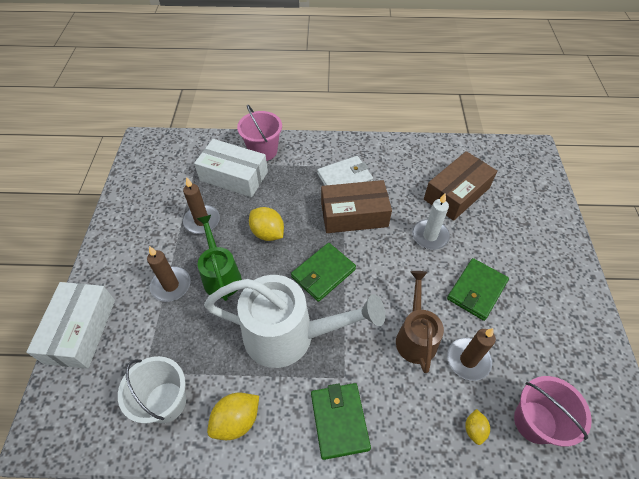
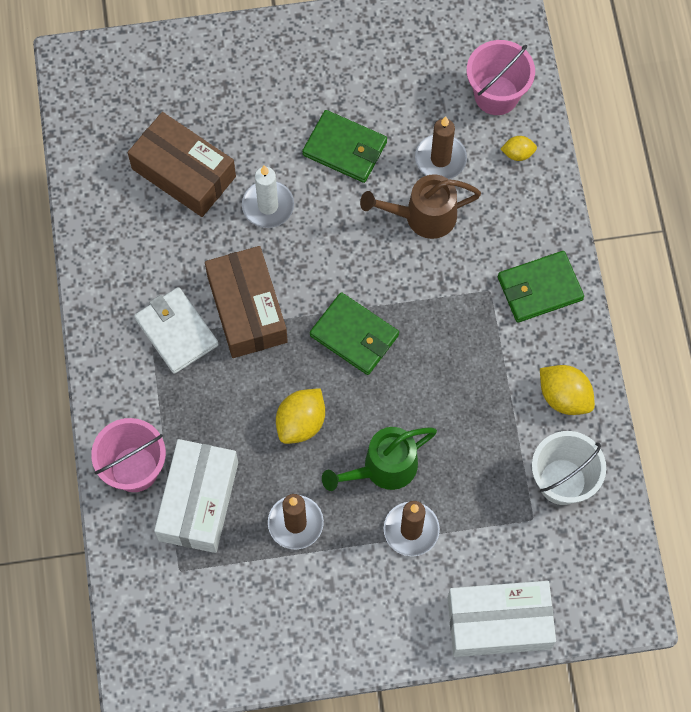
camera: 100 degrees left, 15 degrees up
(290, 335) = (451, 360): white watering can -> none

